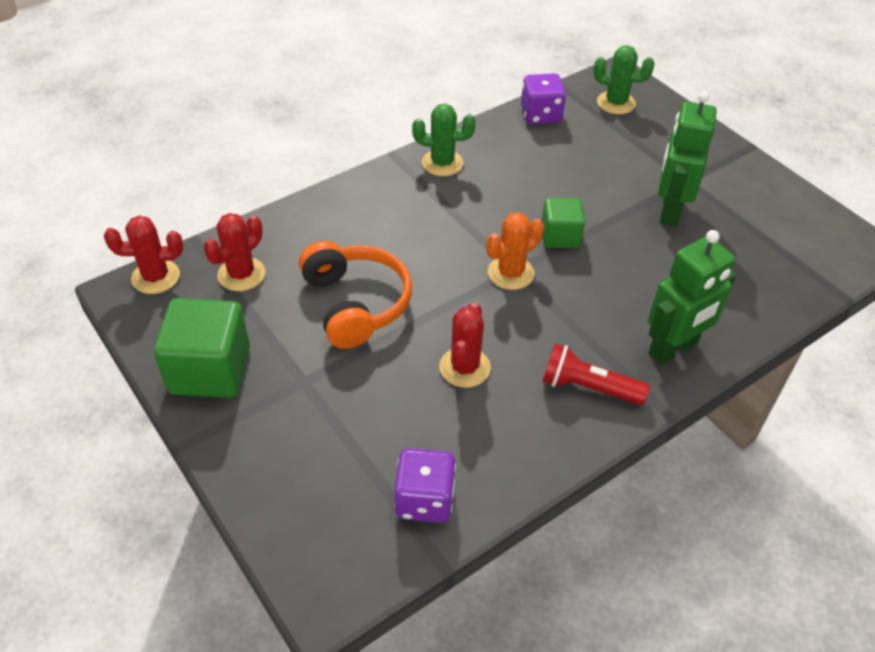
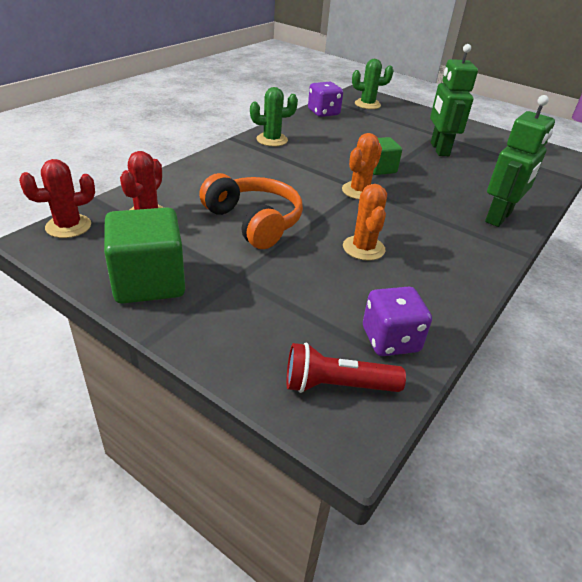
camera: 20 degrees left, 10 degrees down
(464, 367) = (363, 248): red cactus -> orange cactus
(588, 387) = (460, 247): red flashlight -> red flashlight (337, 386)

